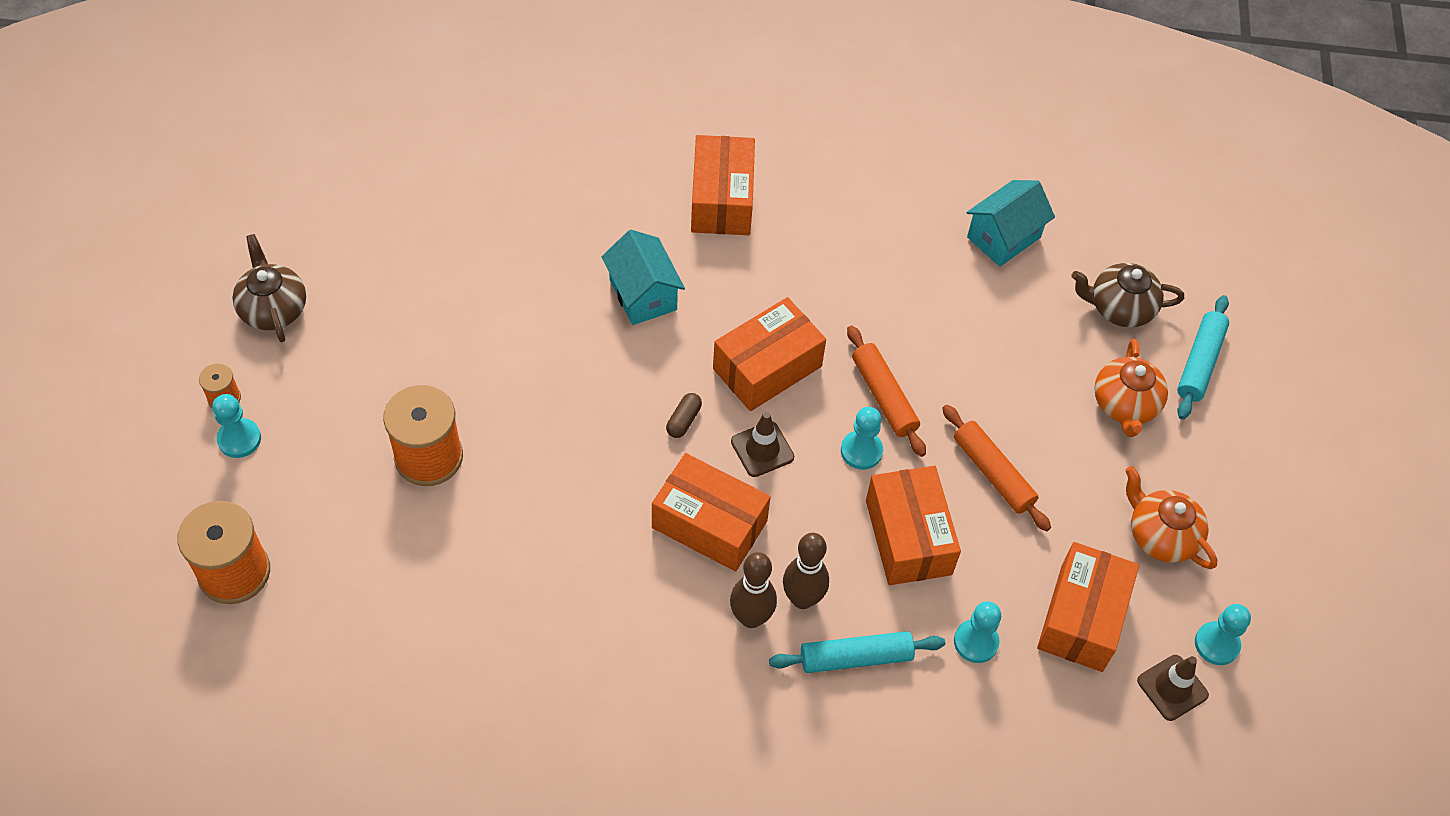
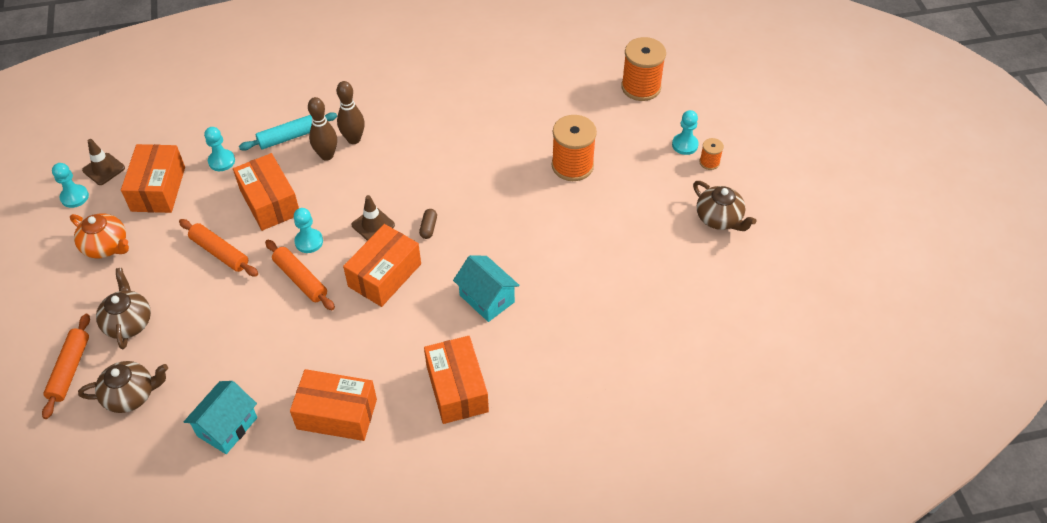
camera: 165 degrees right, 5 degrees down
(709, 524) = (392, 177): orange box -> orange box (337, 414)
(1125, 405) = (128, 322): orange teapot -> brown teapot
(1199, 363) = (70, 369): turquoise rolling pin -> orange rolling pin

